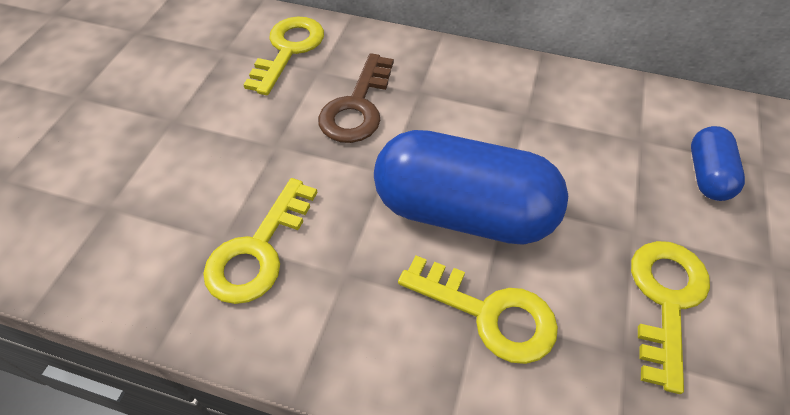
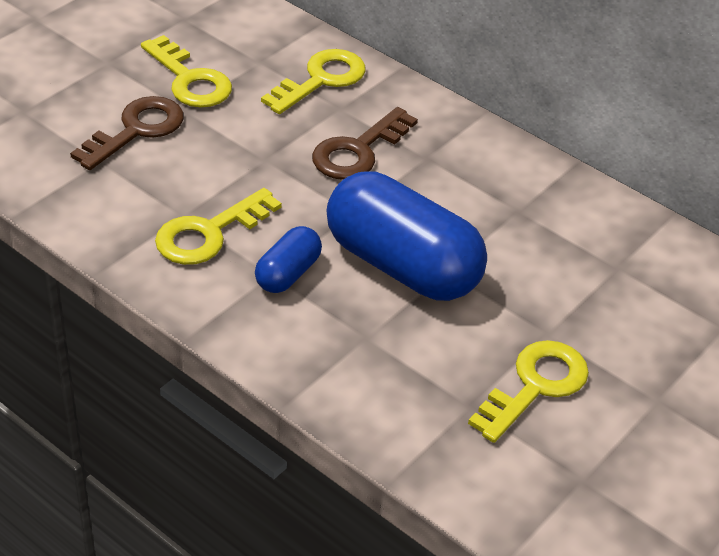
camera: 20 degrees right, 10 degrees down
(134, 159) = (137, 130): none -> brown key
(489, 313) = (375, 341): yellow key -> yellow key (190, 80)
(707, 175) = (659, 315): blue capsule -> blue capsule (288, 273)

